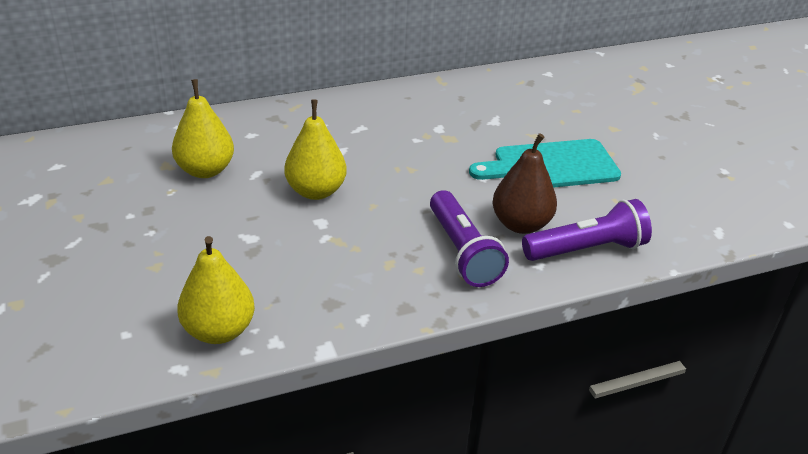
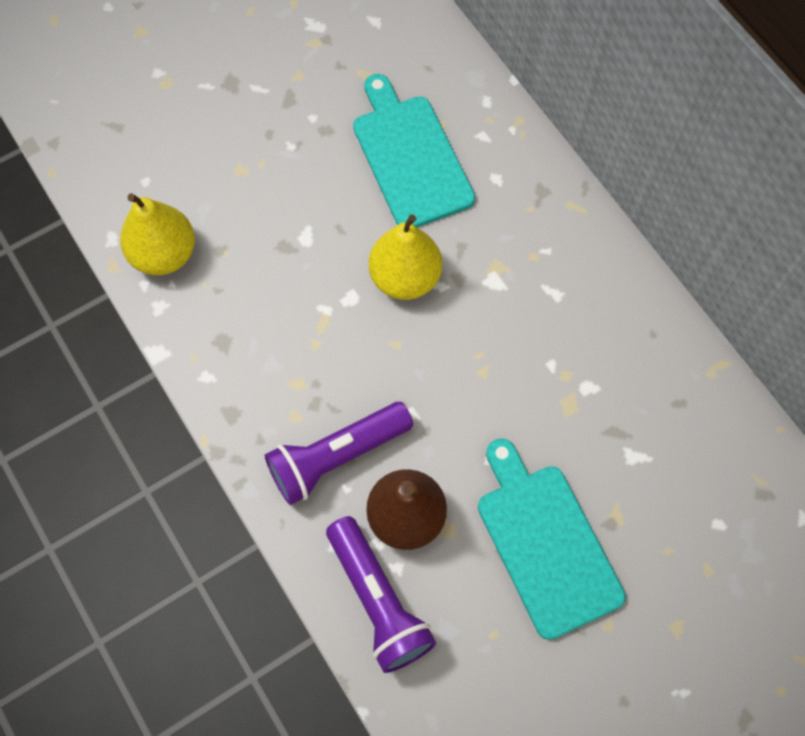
camera: 80 degrees right, 30 degrees up
(205, 170) = (410, 157): yellow pear -> turquoise cutting board

